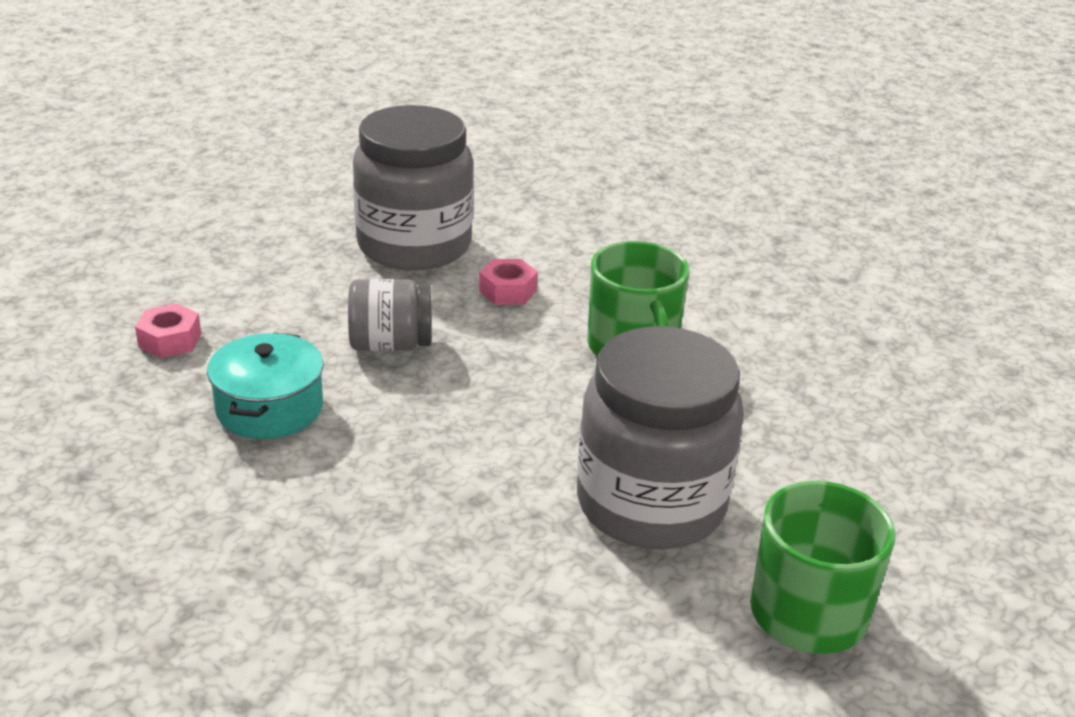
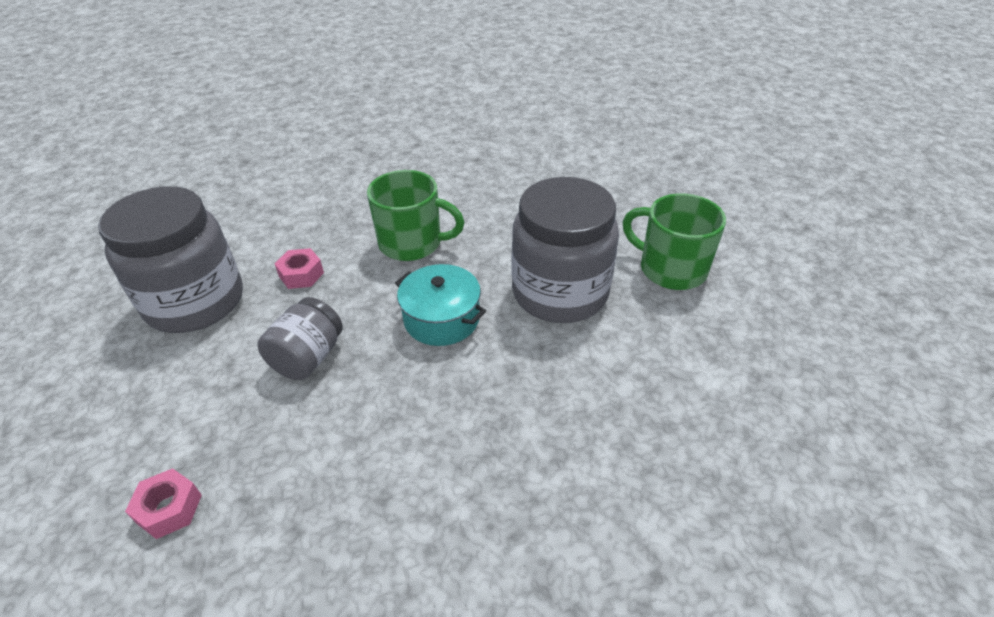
camera: 60 degrees left, 10 degrees up
(269, 408) = (327, 459): turquoise pot -> turquoise pot (441, 319)

